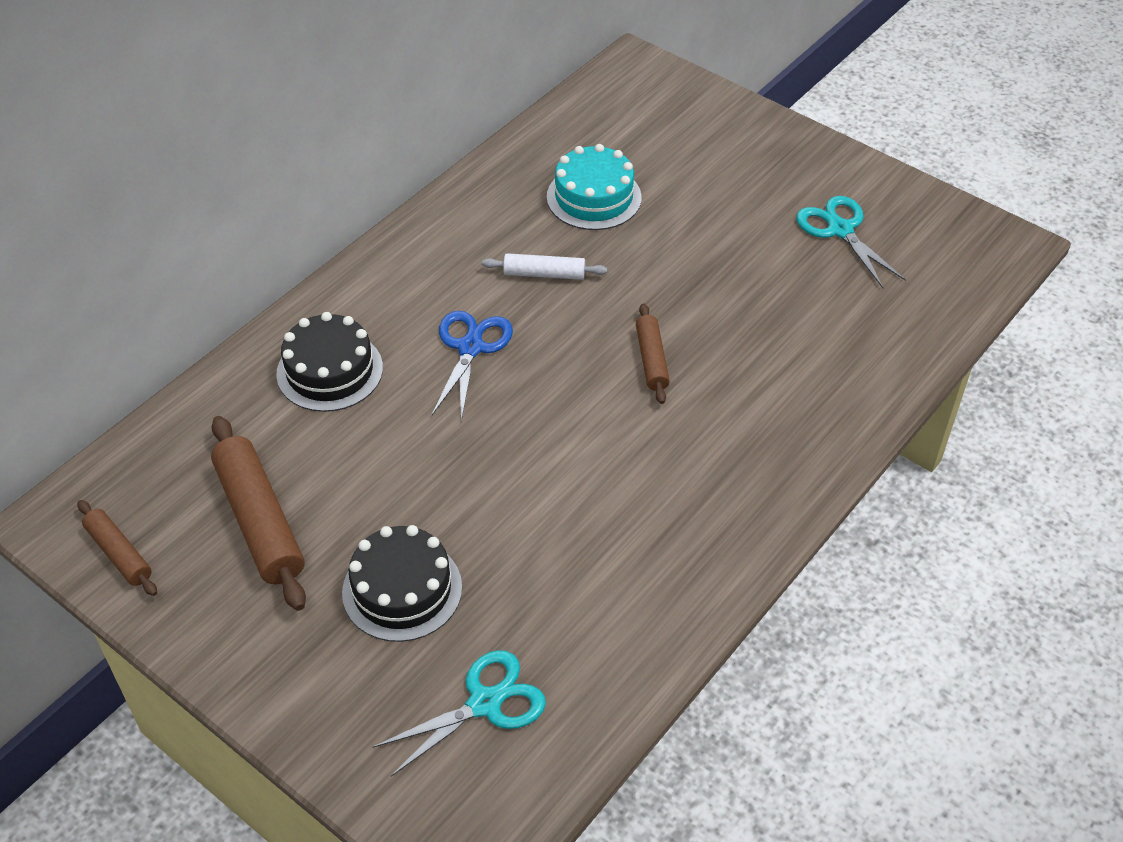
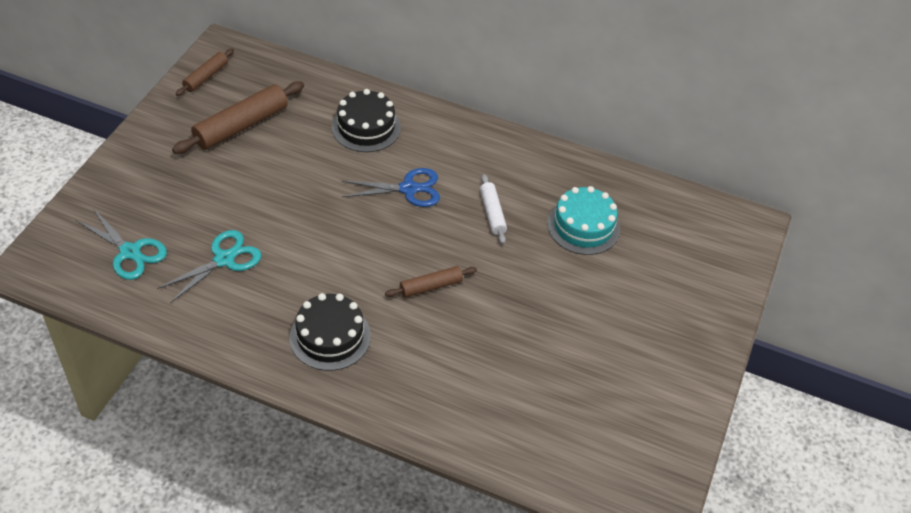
camera: 70 degrees right, 0 degrees up
(402, 589) = (204, 198): black cake -> black cake (330, 337)
(840, 230) = (617, 386): turquoise scissors -> turquoise scissors (224, 259)

